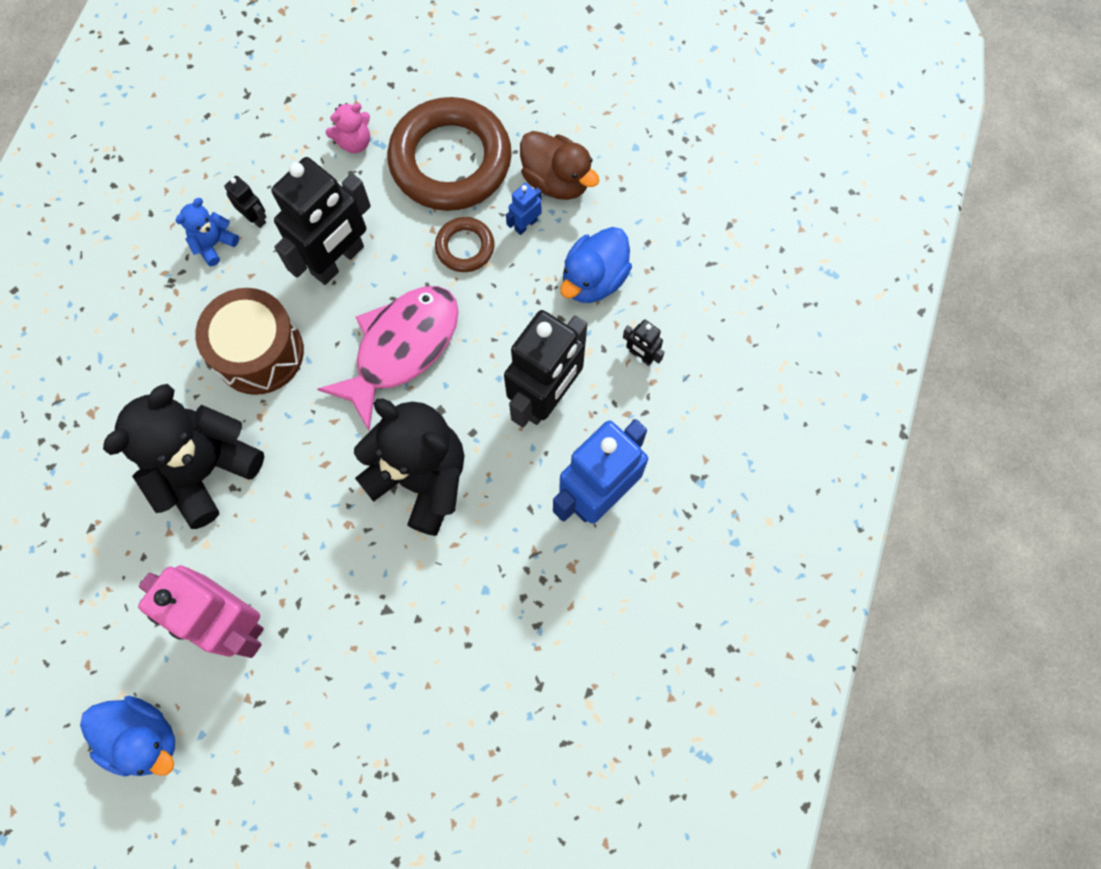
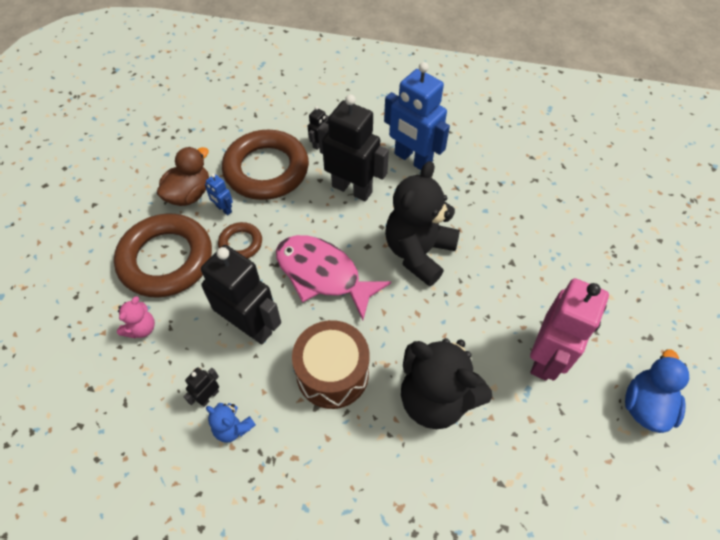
camera: 95 degrees left, 15 degrees down
(354, 142) = (141, 328): pink teddy bear -> pink teddy bear turned 60 degrees clockwise
(594, 279) = (266, 170): blue duck -> brown ring

